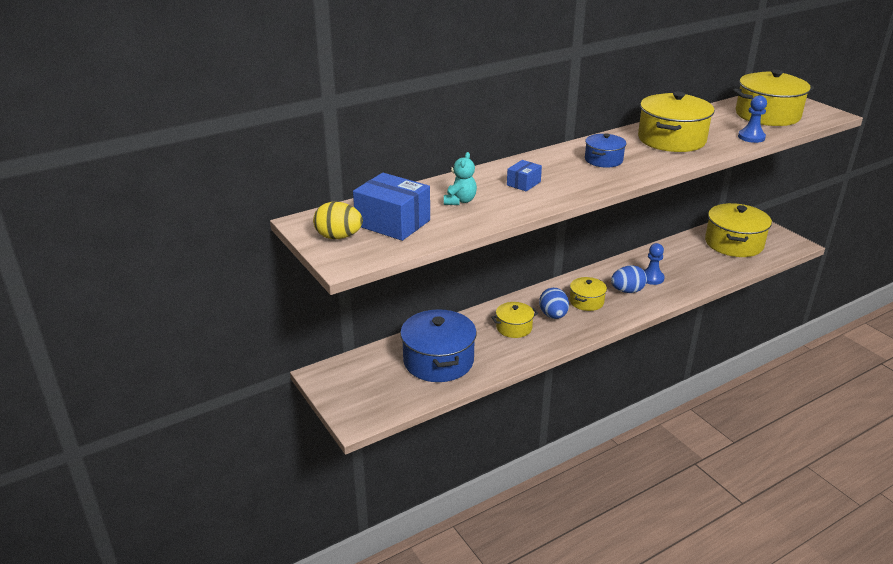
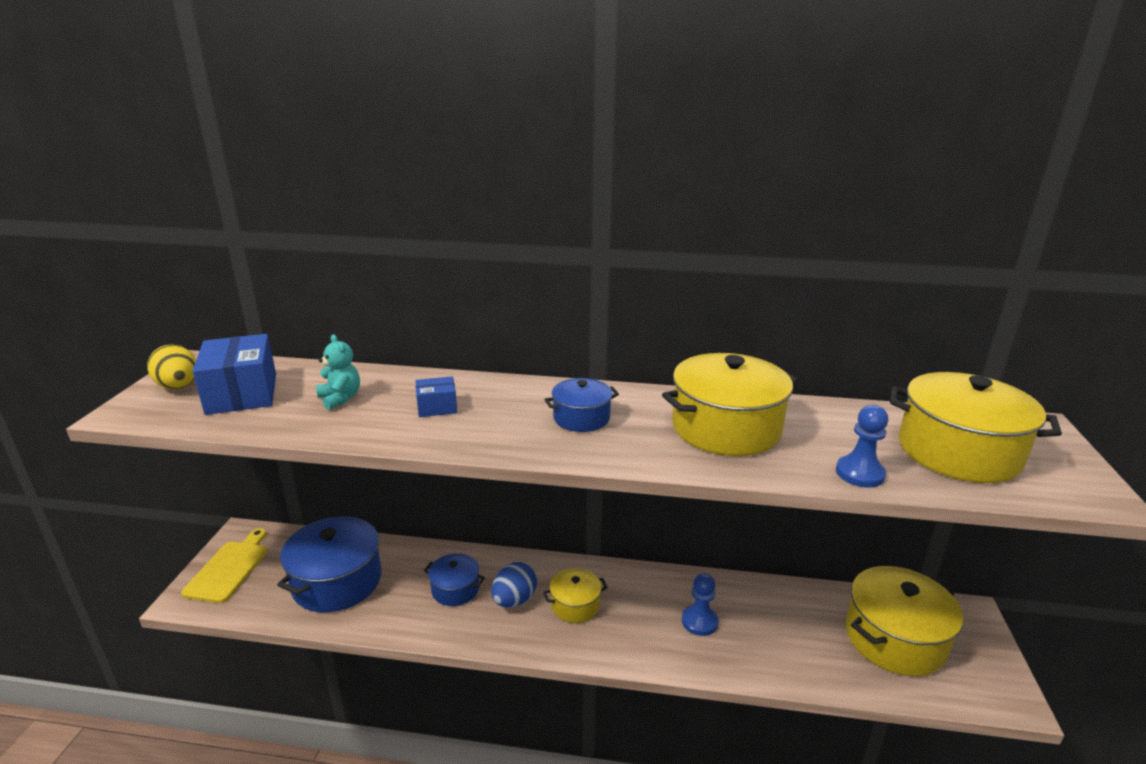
camera: 40 degrees right, 5 degrees down
(353, 393) = (229, 568): none -> yellow cutting board
(460, 201) = (340, 398): turquoise teddy bear -> turquoise teddy bear turned 90 degrees counterclockwise
(514, 328) = (455, 589): yellow pot -> blue pot
(627, 291) = (642, 620): blue egg -> none

